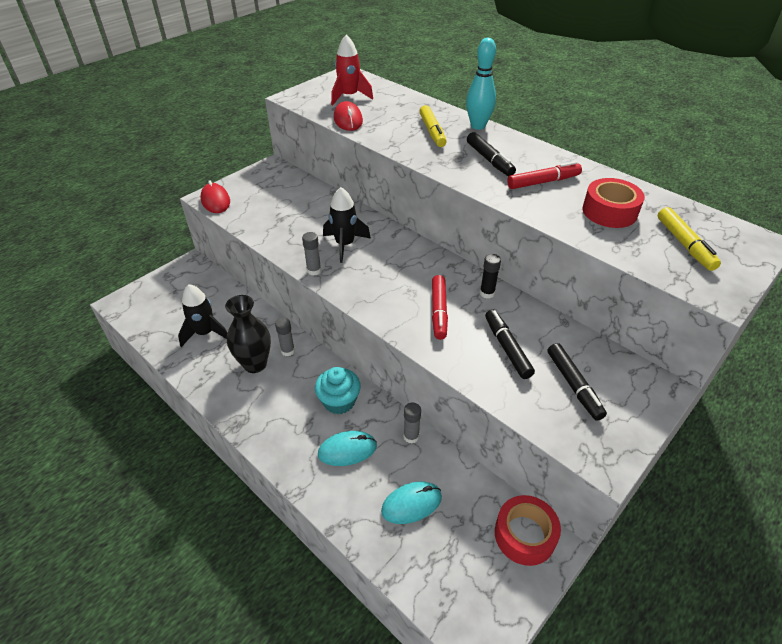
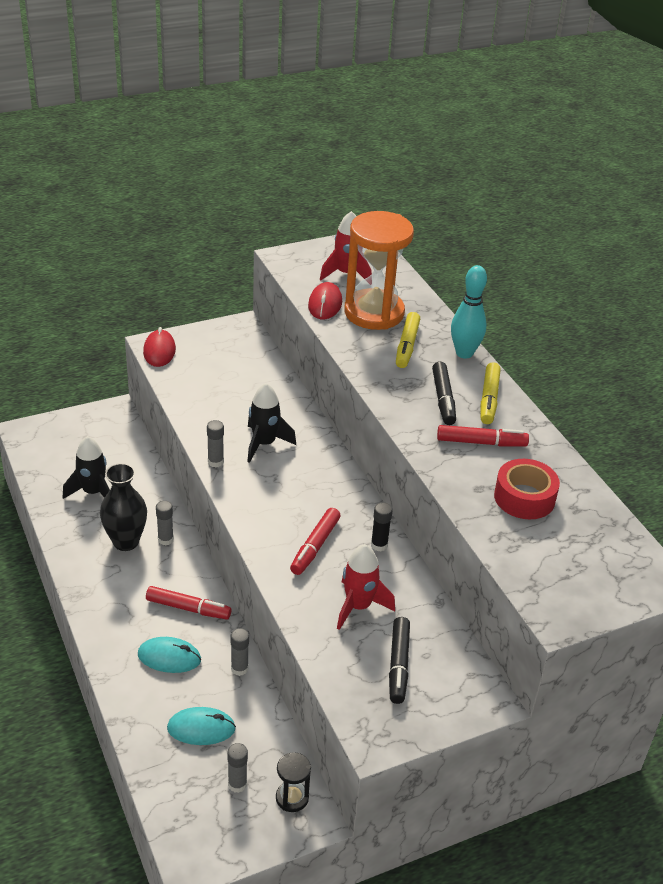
camera: 20 degrees right, 5 degrees down
(339, 401) = (188, 608): turquoise cupcake -> red marker
(390, 116) = (374, 313): none -> orange hourglass
(472, 543) = (237, 784): none -> grey glue stick
(507, 348) = (358, 606): black marker -> red rocket
(524, 535) = (292, 798): red tape -> black hourglass
(684, 244) = (572, 557): yellow marker -> yellow marker (488, 399)

